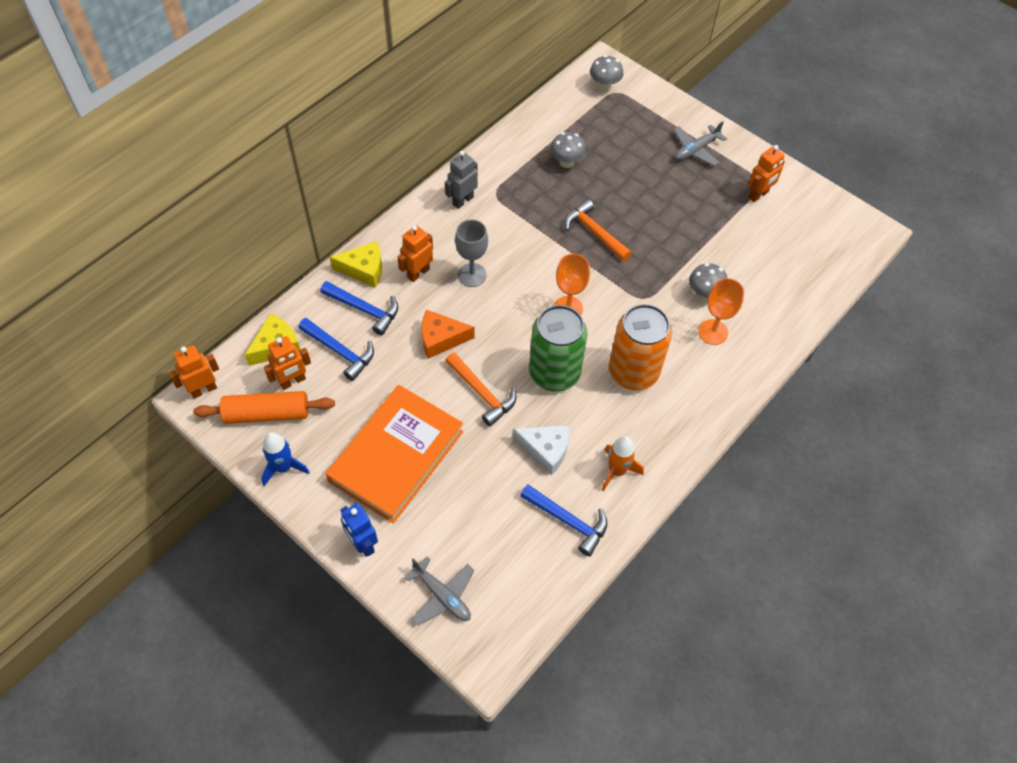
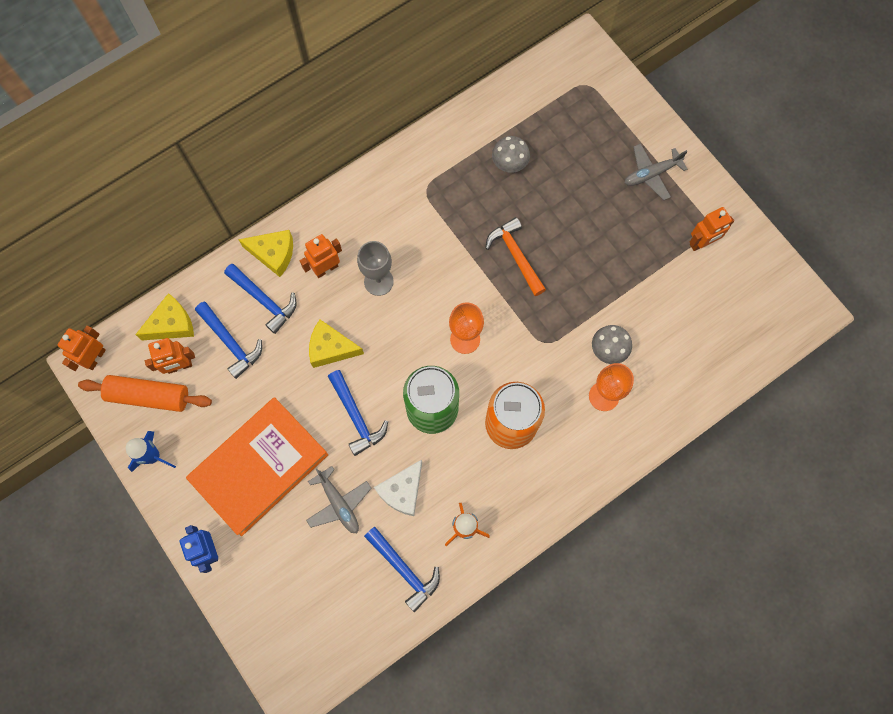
camera: 15 degrees right, 15 degrees up
(203, 389) = (95, 358): orange robot -> orange robot turned 45 degrees counterclockwise
(441, 339) = (331, 348): orange cheese -> yellow cheese
(442, 596) = (269, 618): grey plane -> grey plane (339, 504)
(462, 200) = (390, 191): grey robot -> none
(481, 393) = (356, 417): orange hammer -> blue hammer
(546, 450) = (402, 491): white cheese -> white cheese turned 90 degrees clockwise
(604, 86) = (576, 74): grey mushroom -> none

